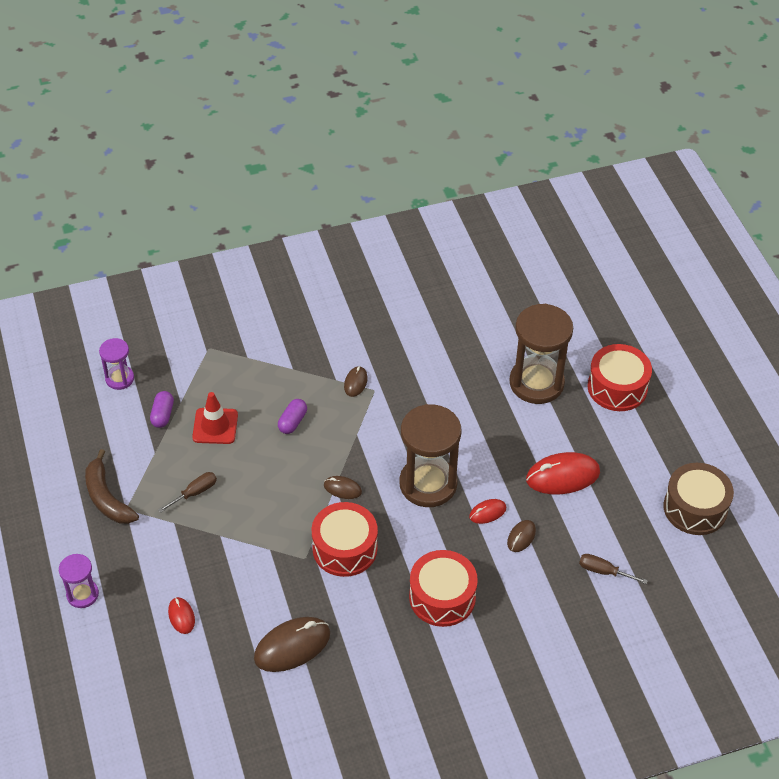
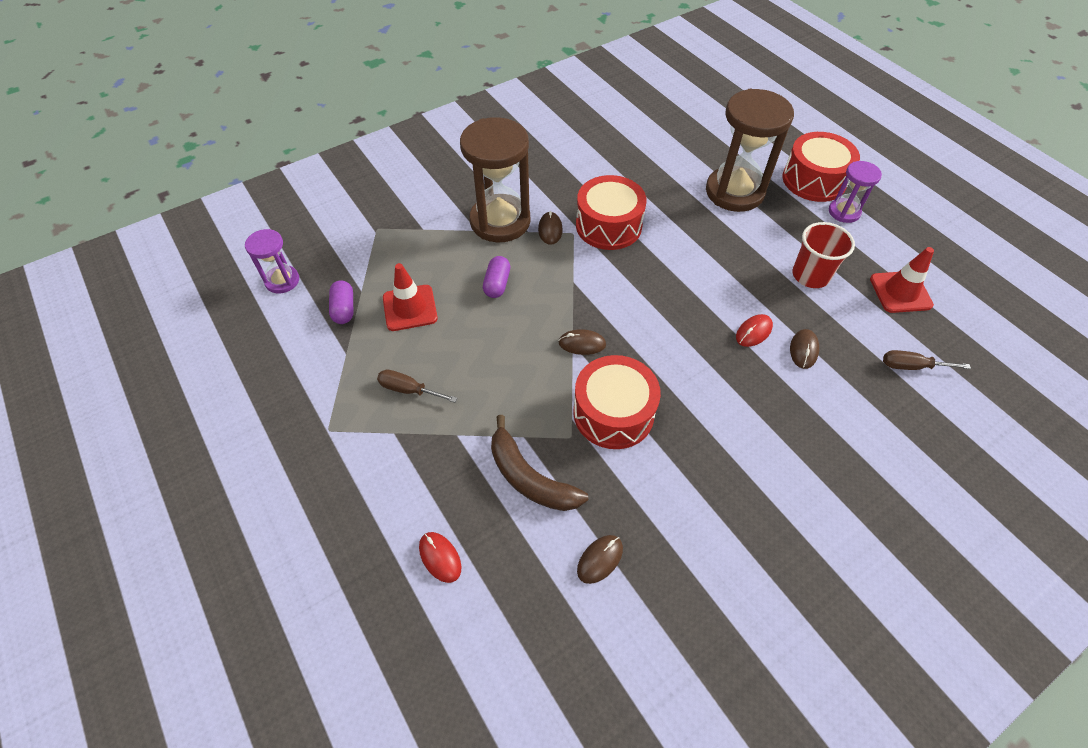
camera: 15 degrees left, 5 degrees up
(82, 594) = (295, 562): purple hourglass -> purple hourglass (844, 212)
(107, 498) = (299, 422): brown banana -> brown banana (529, 477)
(195, 493) = (409, 390): brown screwdriver -> brown screwdriver turned 105 degrees counterclockwise
(292, 646) = (600, 559): brown mouse -> brown mouse, size x0.52
(428, 484) = (674, 316): brown hourglass -> brown hourglass (500, 221)
(442, 597) = (753, 443): red drum -> red drum (608, 225)
(562, 476) = (810, 275): red mouse -> red cup
(633, 509) = (900, 292): none -> red traffic cone
(695, 508) = (960, 277): brown drum -> none

